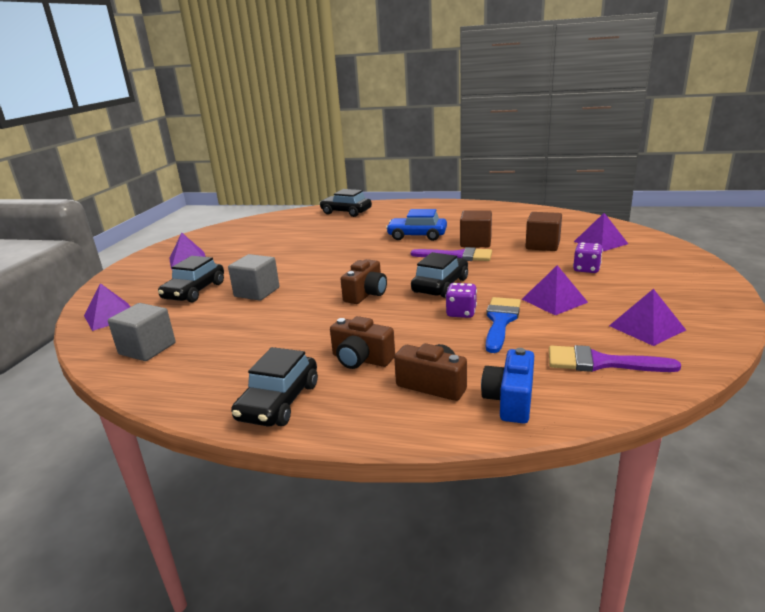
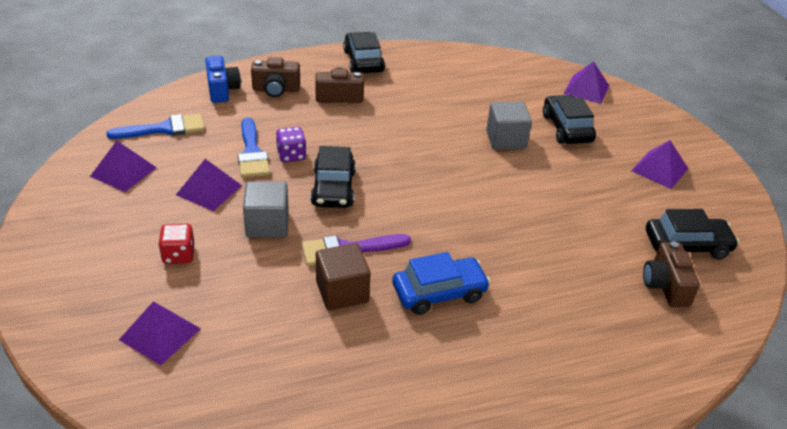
camera: 145 degrees right, 15 degrees up
(147, 349) = (502, 72): grey cube -> grey cube (267, 224)
(346, 212) = (635, 354): black car -> black car (686, 245)
(366, 294) = (397, 159): brown camera -> brown camera (665, 286)
(542, 245) = (244, 305): brown cube -> none
(586, 269) = (179, 255): purple dice -> red dice
(600, 362) = (164, 129): purple brush -> blue brush

